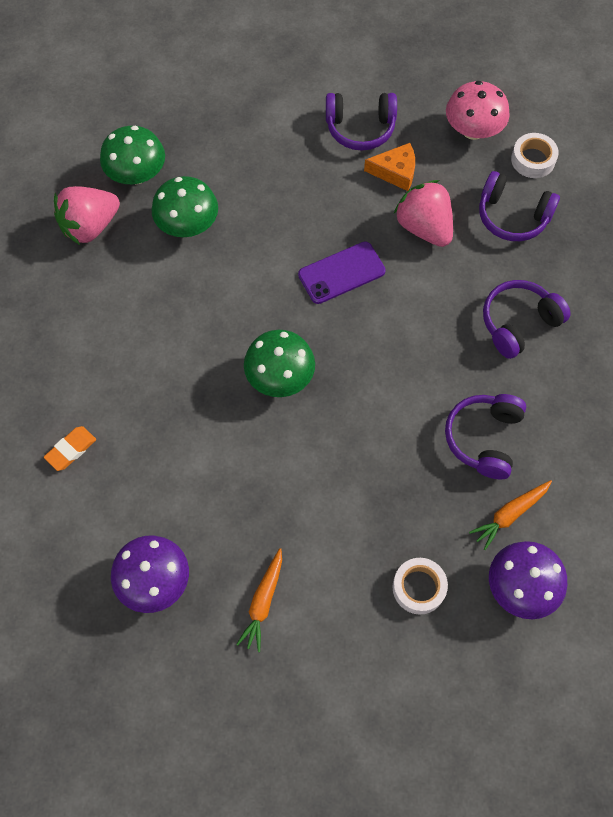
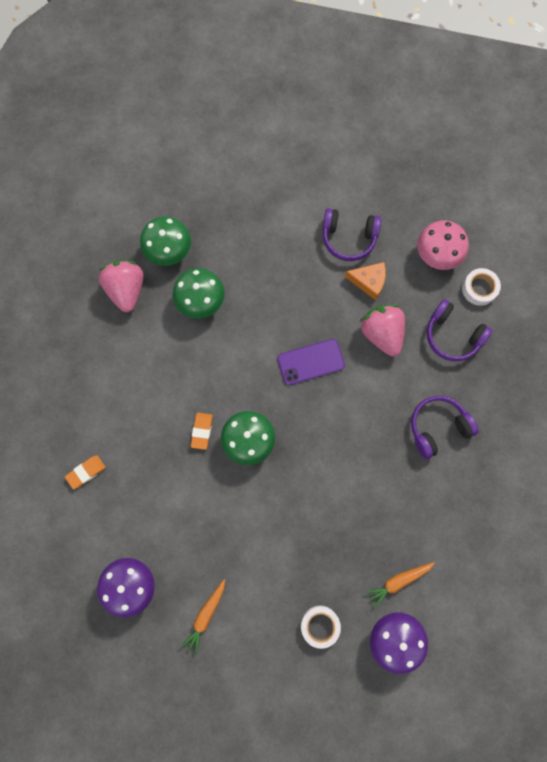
camera: 10 degrees right, 10 degrees up
(90, 226) = (126, 290): pink strawberry -> pink strawberry turned 105 degrees clockwise
(217, 375) = (202, 431): none -> orange eraser
(483, 438) = (391, 517): purple headphones -> none

